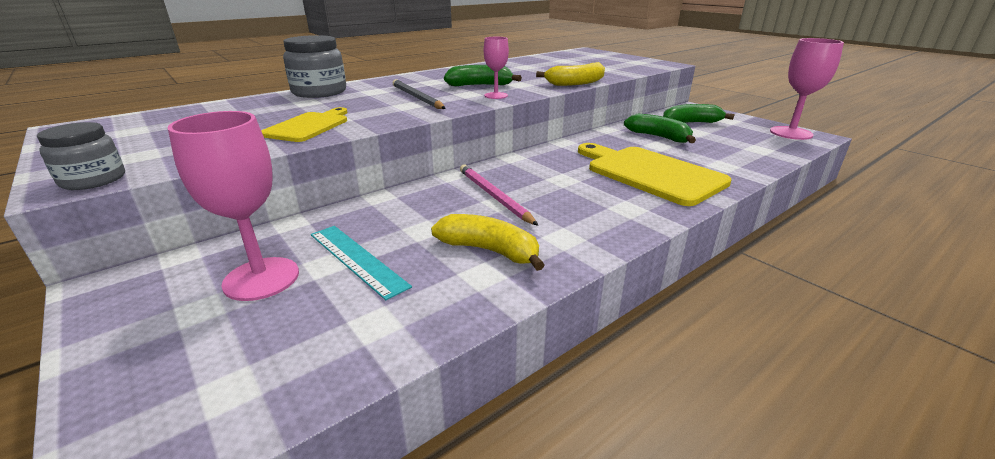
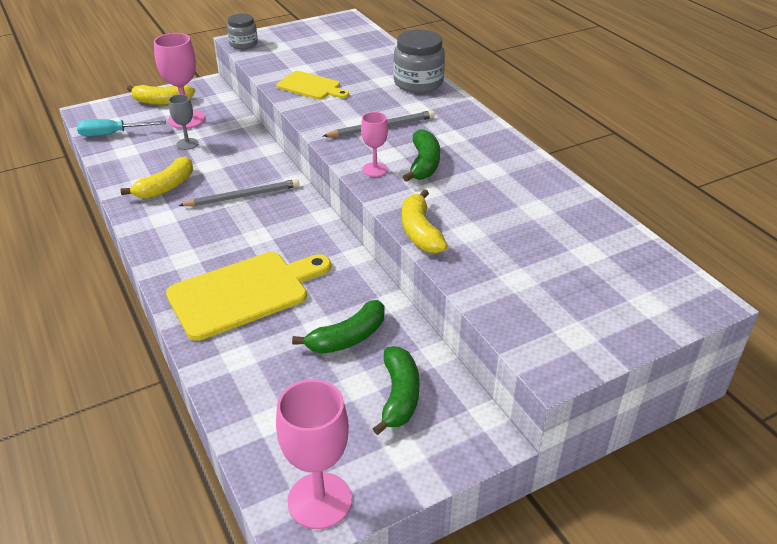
camera: 100 degrees right, 10 degrees up
(154, 329) = (162, 102): none -> yellow banana
(295, 366) = (112, 134): none -> turquoise screwdriver
(357, 259) = (187, 144): turquoise ruler -> grey goblet
(494, 196) = (242, 196): pink pencil -> grey pencil

